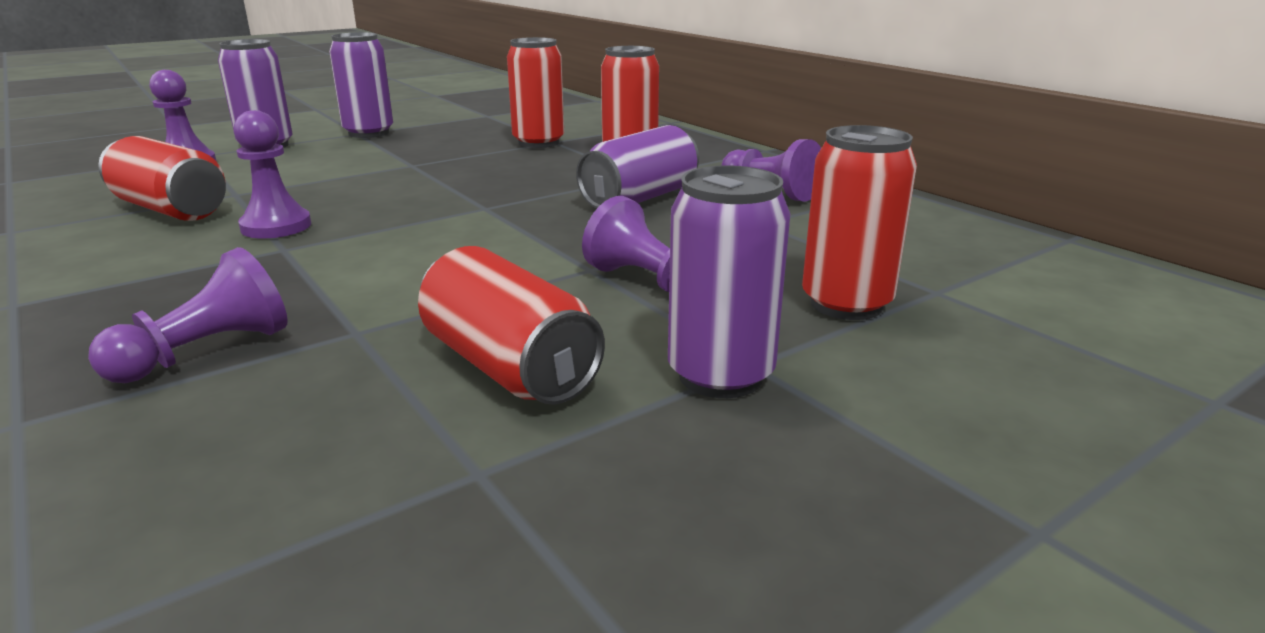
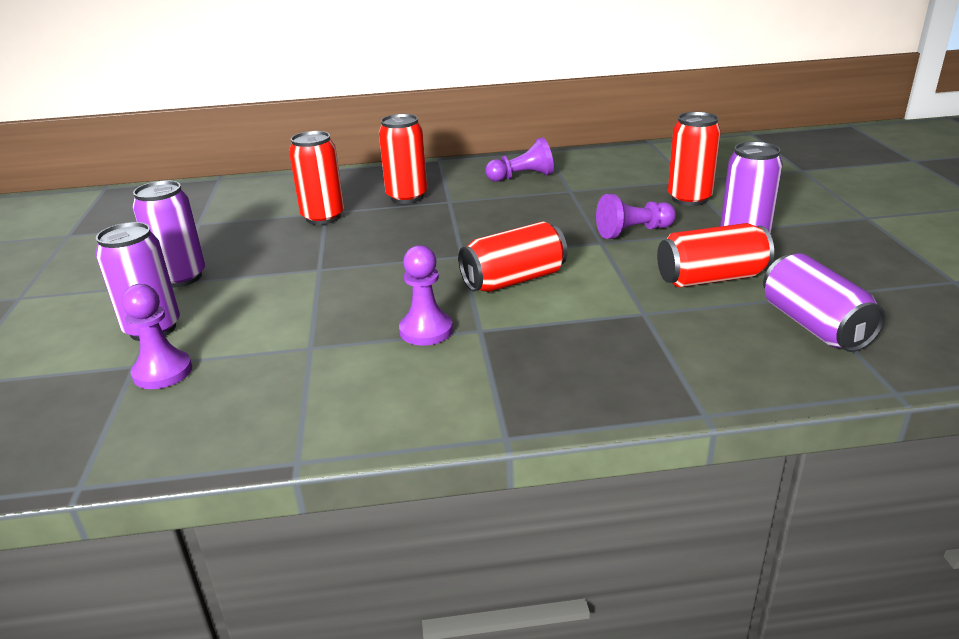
camera: 60 degrees left, 5 degrees up
(171, 209) = (325, 377): red can -> red can (514, 280)
(206, 352) = (645, 357): purple pawn -> none
(640, 198) = (497, 210): purple can -> purple can (814, 326)

